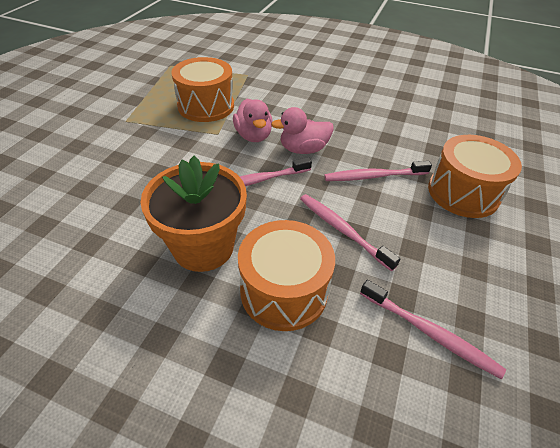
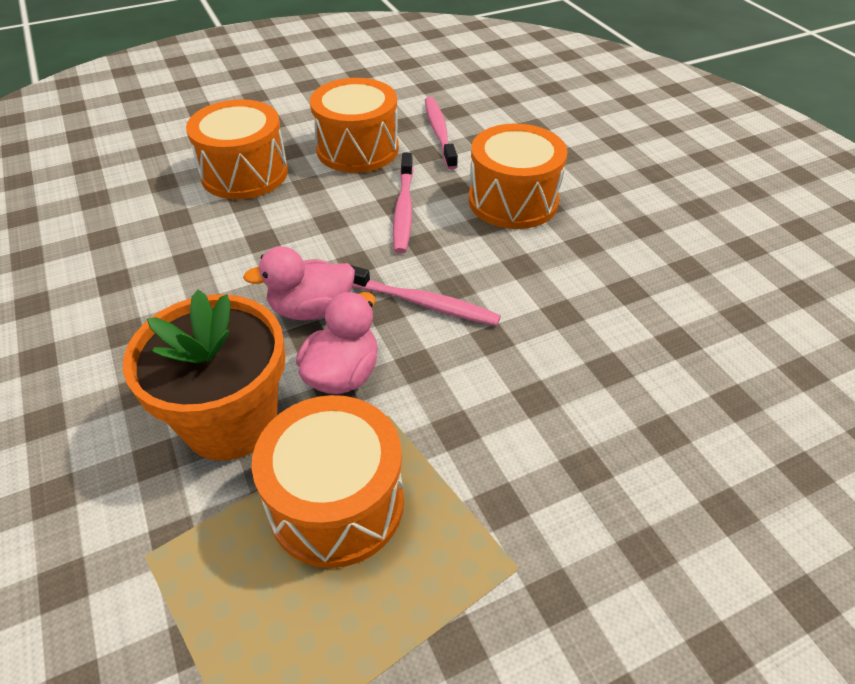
camera: 135 degrees left, 0 degrees up
(203, 247) = (553, 268): orange flower pot -> orange flower pot (231, 421)
(303, 149) = (311, 309): pink duck -> pink duck turned 135 degrees clockwise
(374, 176) = (291, 232): pink toothbrush -> none
(448, 261) = (357, 149): none -> orange drum

